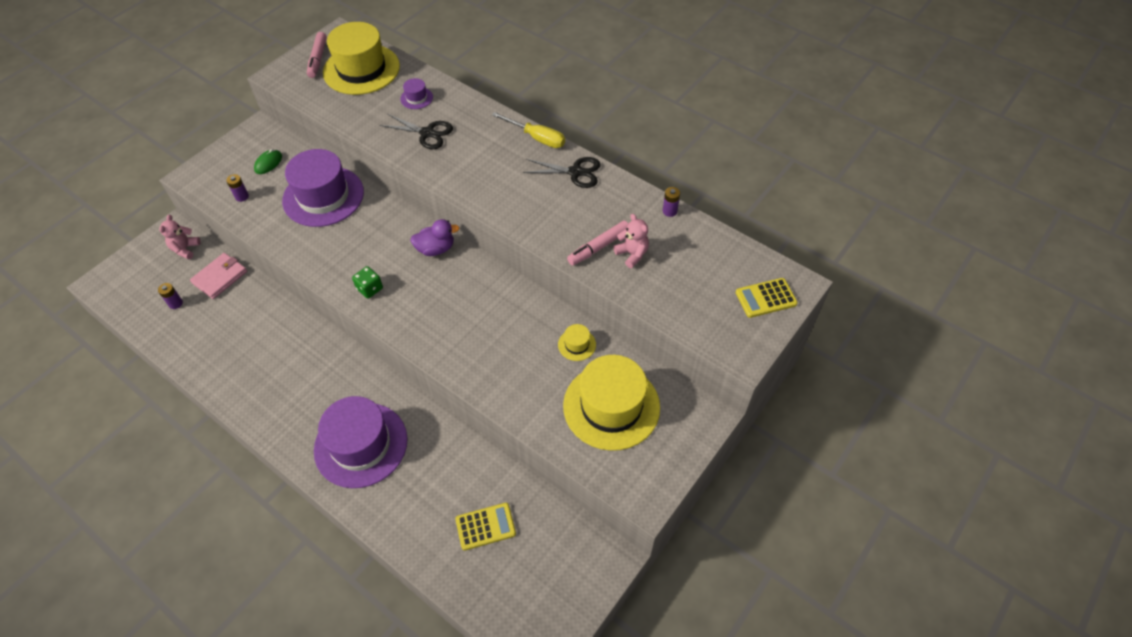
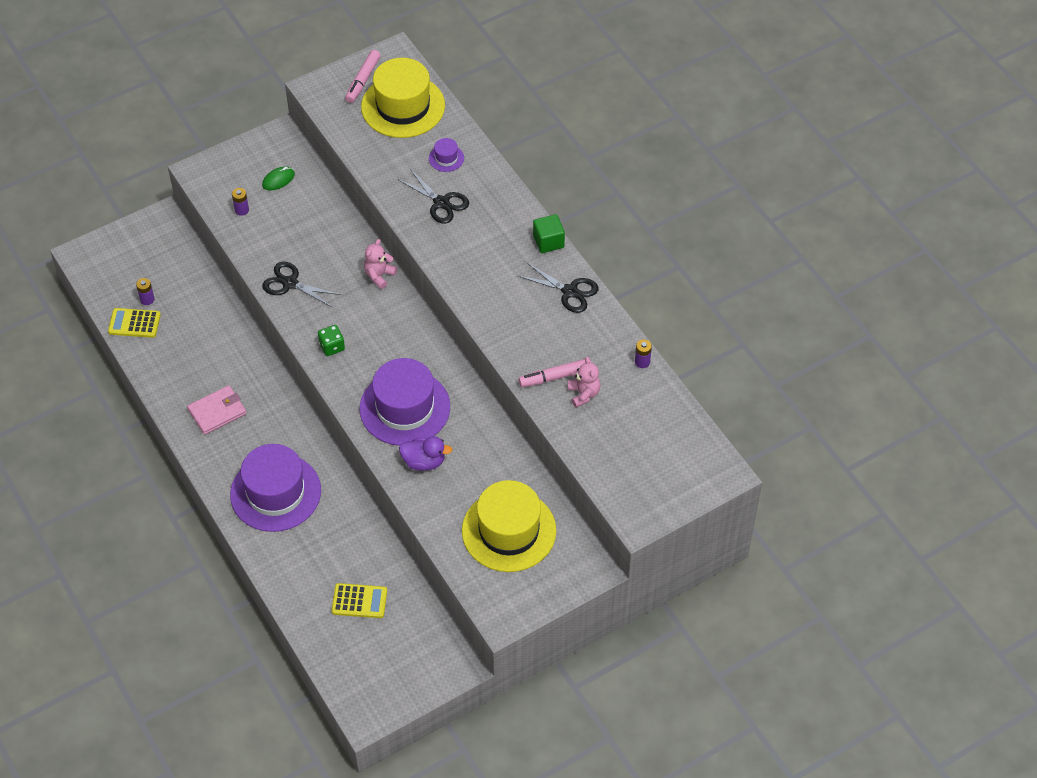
camera: 20 degrees right, 0 degrees up
(185, 249) = (171, 244): pink teddy bear -> pink teddy bear (379, 275)
(220, 277) = (196, 285): pink wallet -> pink wallet (217, 411)
(309, 245) = (290, 283): none -> black scissors
(323, 196) = (320, 234): purple hat -> purple hat (405, 408)
(436, 249) = (409, 325): purple duck -> purple duck (424, 462)
(537, 138) = (548, 241): yellow screwdriver -> green cube
(577, 344) = (503, 464): yellow hat -> none
(765, 298) = (687, 477): yellow calculator -> yellow calculator (134, 323)

